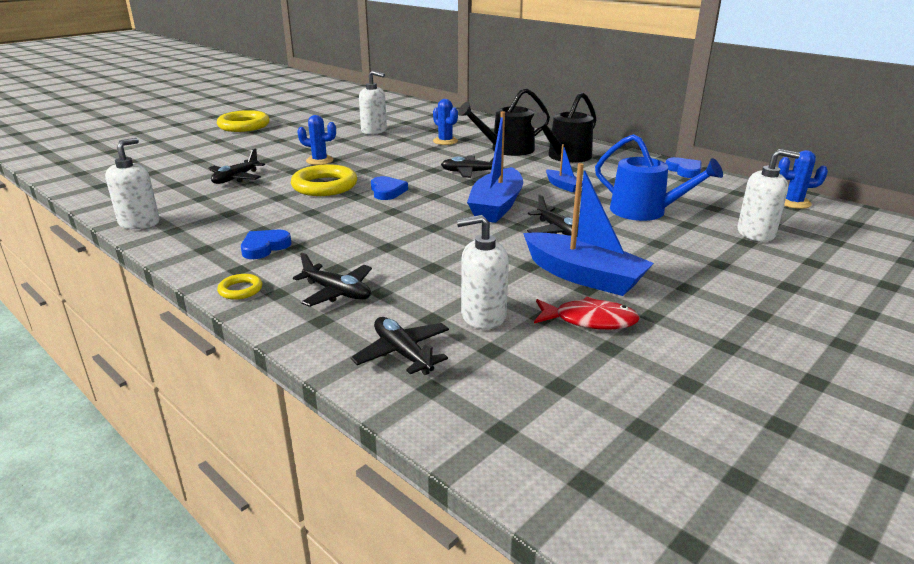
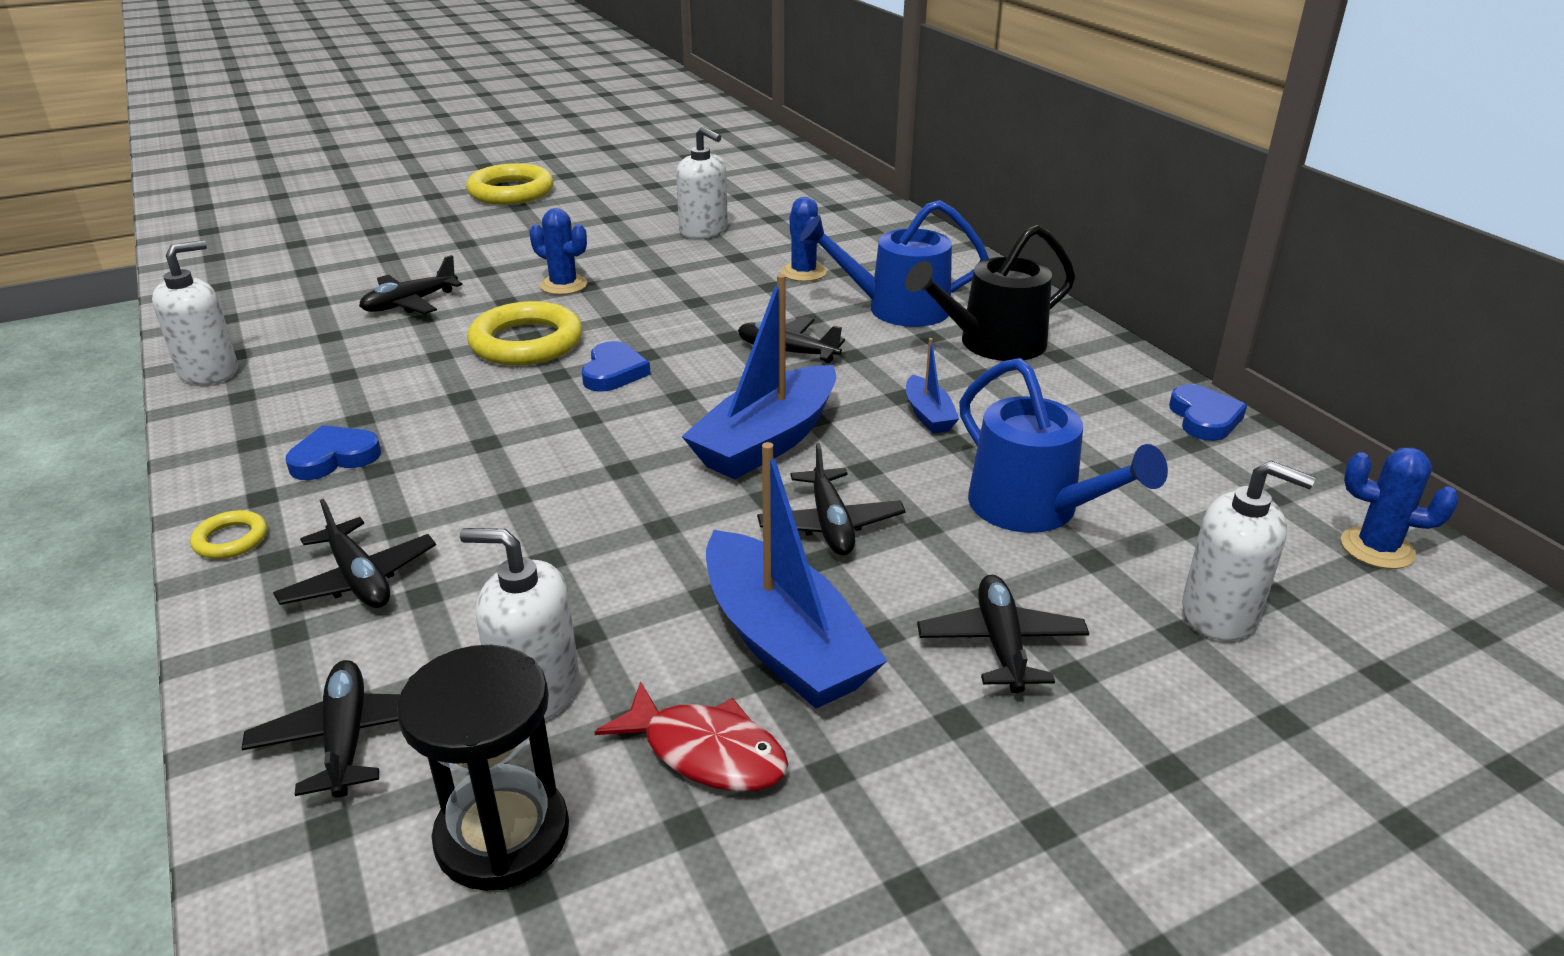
camera: 20 degrees right, 5 degrees up
(507, 149) = (898, 309): black watering can -> blue watering can
(525, 370) = (502, 835): none -> black hourglass
(679, 259) = (1001, 644): none -> black plane

